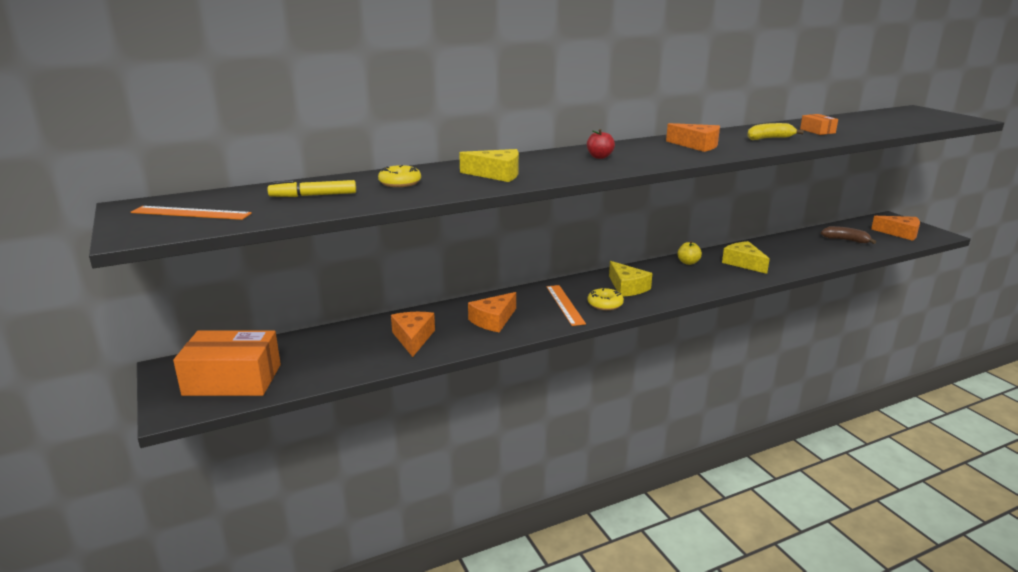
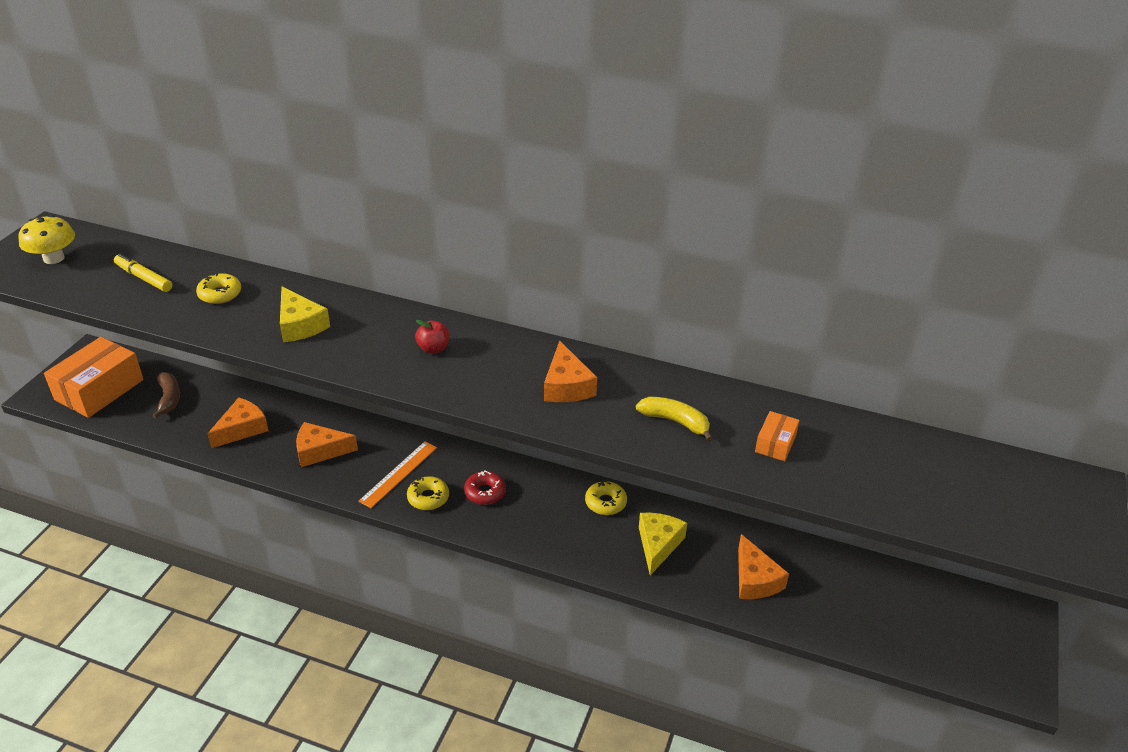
camera: 45 degrees right, 15 degrees up
(191, 213) = (54, 258): orange ruler -> yellow mushroom
(232, 380) = (99, 390): orange box -> orange box turned 75 degrees clockwise
(627, 287) = (485, 492): yellow cheese -> red donut
(688, 262) = (605, 502): yellow apple -> yellow donut
(846, 240) = (860, 601): brown banana -> brown banana (169, 399)
(900, 233) = (966, 645): orange cheese -> orange cheese (755, 579)

